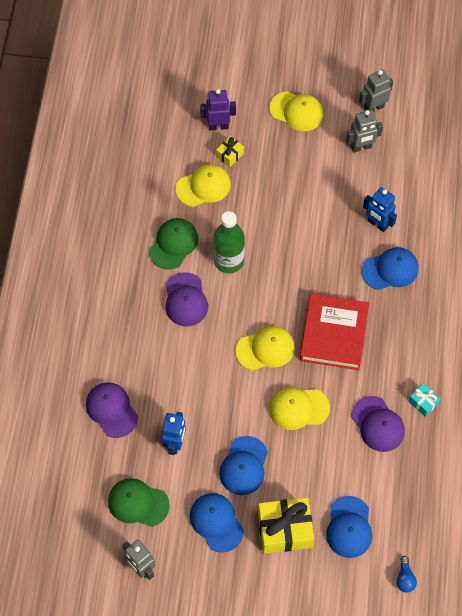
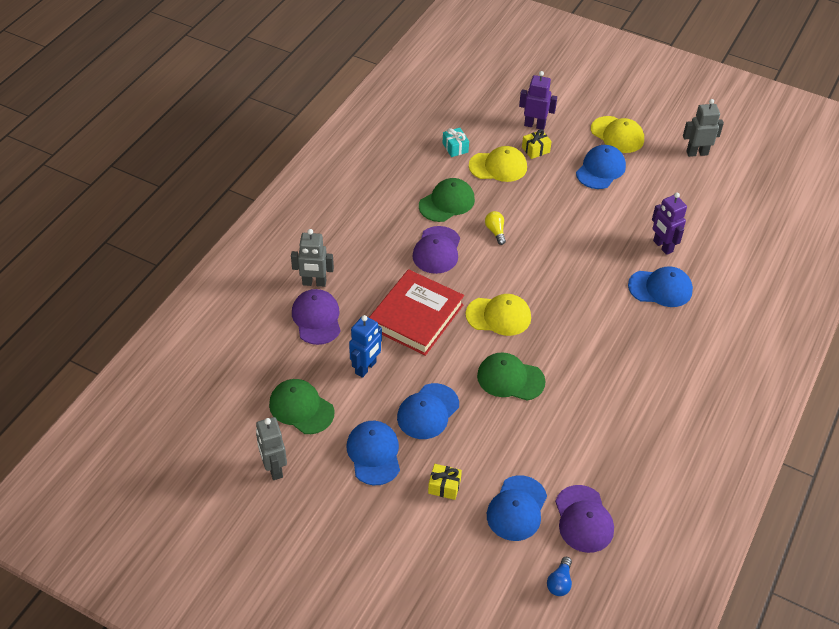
camera: 20 degrees right, 15 degrees down
(229, 260) = (495, 231): green bottle -> yellow light bulb
(285, 530) = (444, 486): yellow gift -> yellow gift, size x0.48
(295, 157) = (600, 169): none -> blue cap
(298, 408) = (510, 378): yellow cap -> green cap
(334, 334) = (576, 325): red book -> red book (416, 316)
(361, 147) = (671, 180): grey robot -> grey robot (314, 283)
(377, 224) = (662, 246): blue robot -> purple robot
(378, 424) = (590, 421): purple cap -> purple cap (583, 519)
(423, 402) = (649, 417): turquoise gift -> turquoise gift (455, 148)

